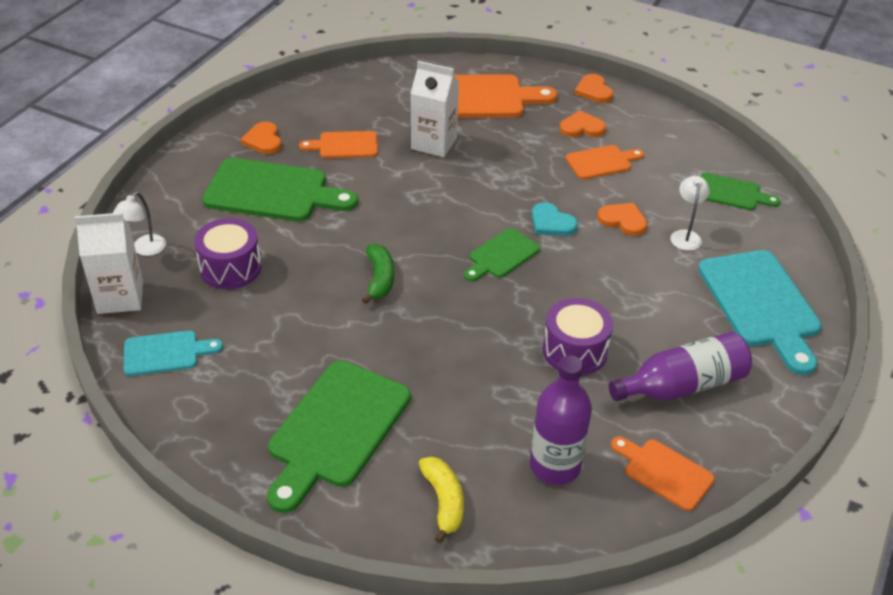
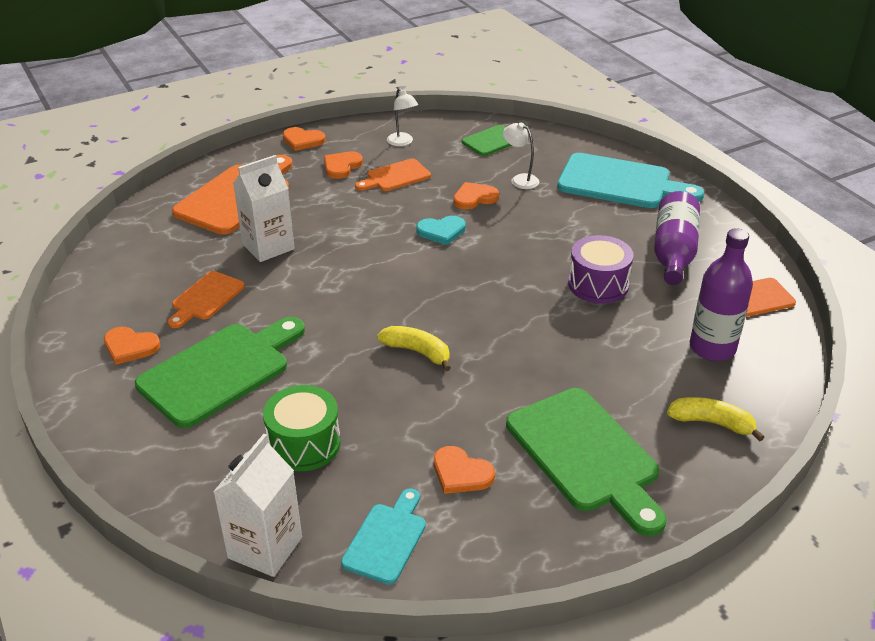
camera: 55 degrees left, 5 degrees down
(145, 249) = (206, 500): white lamp -> white lamp (402, 142)
(230, 268) = (304, 444): purple drum -> green drum
(260, 363) = (461, 473): none -> orange heart
(380, 279) = (417, 352): green banana -> yellow banana
(501, 255) = (455, 273): green cutting board -> none
(601, 162) = (395, 176): orange cutting board -> orange cutting board turned 135 degrees counterclockwise

